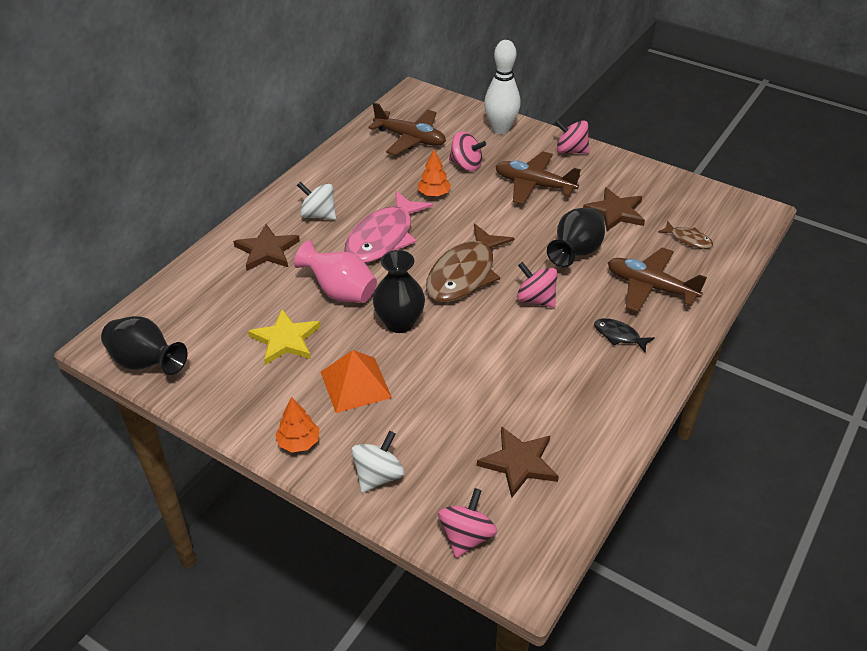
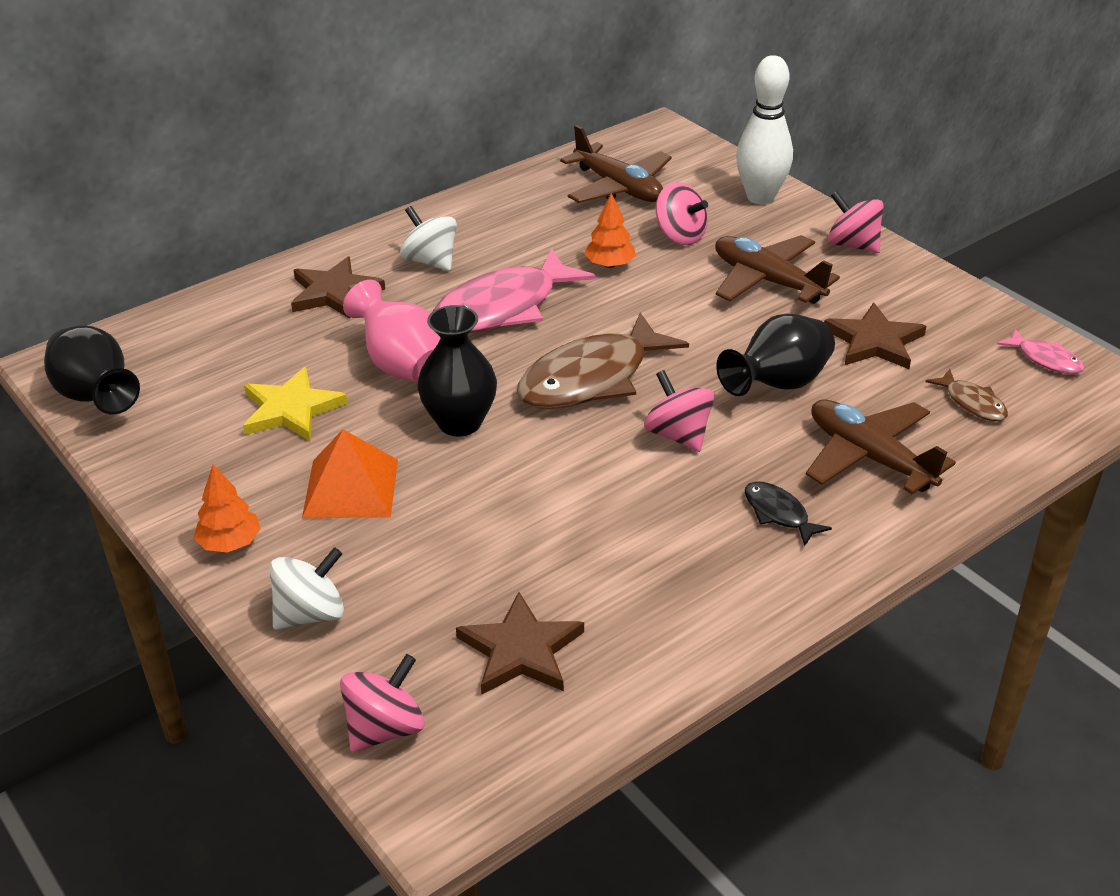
camera: 20 degrees right, 5 degrees down
(713, 203) = (1045, 359): none -> pink fish

